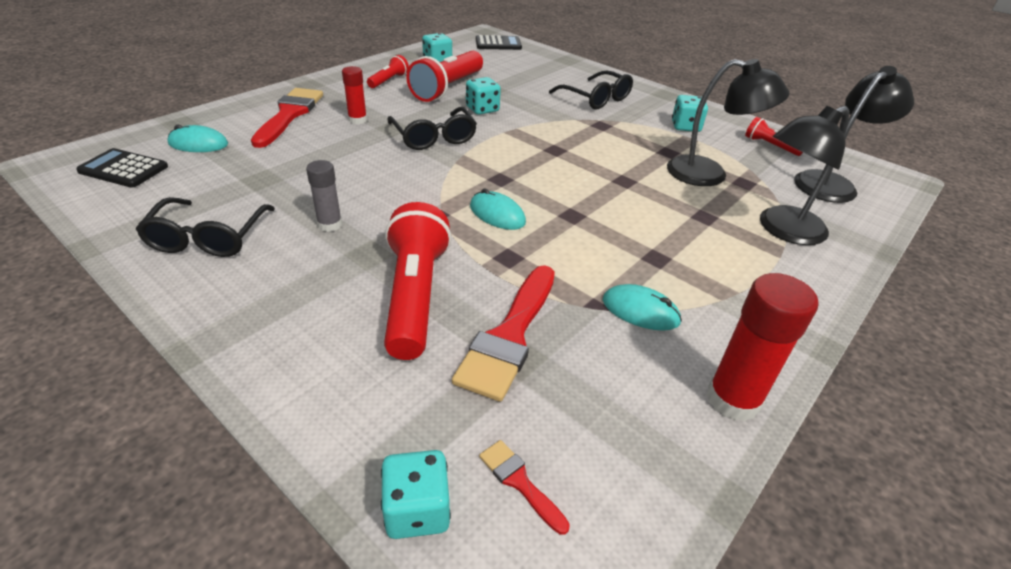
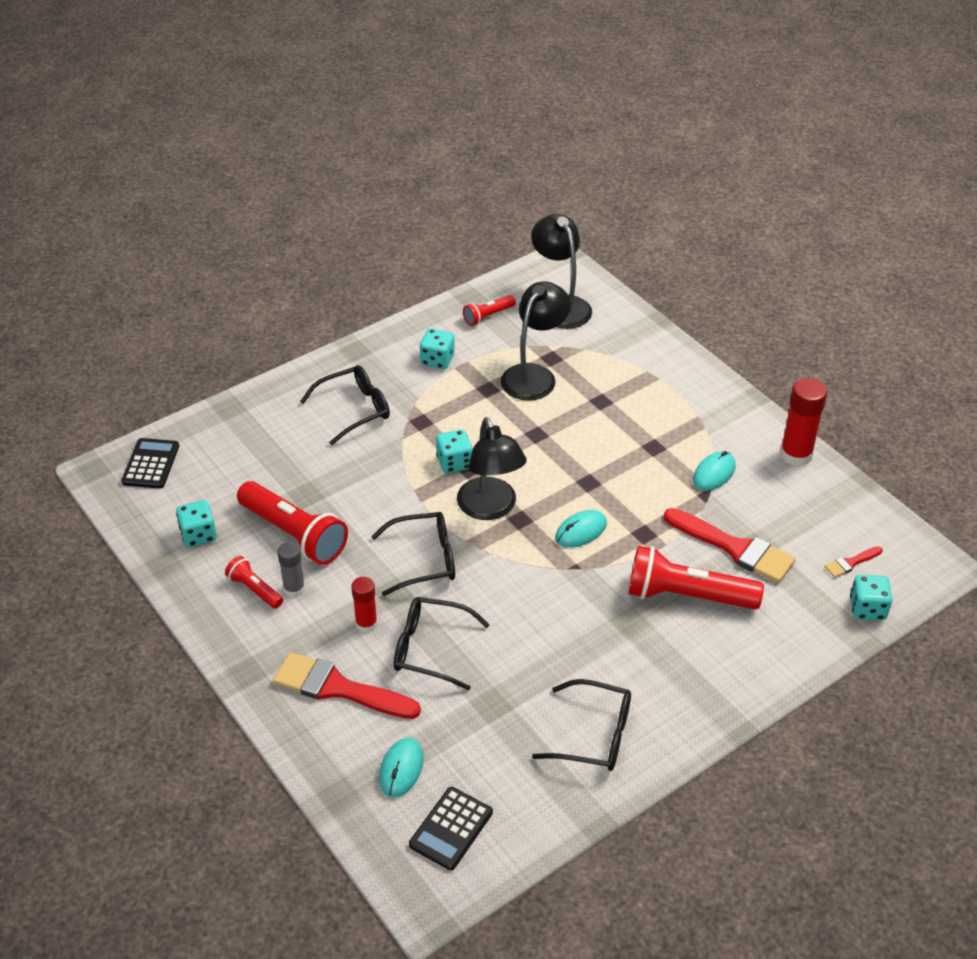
camera: 75 degrees left, 5 degrees up
(330, 147) = (431, 649): none -> black glasses
(330, 224) = (583, 648): grey glue stick -> grey glue stick (294, 588)
(482, 109) = (361, 510): turquoise dice -> turquoise dice (454, 462)
(783, 230) = (625, 363): black lamp -> black lamp (490, 508)

